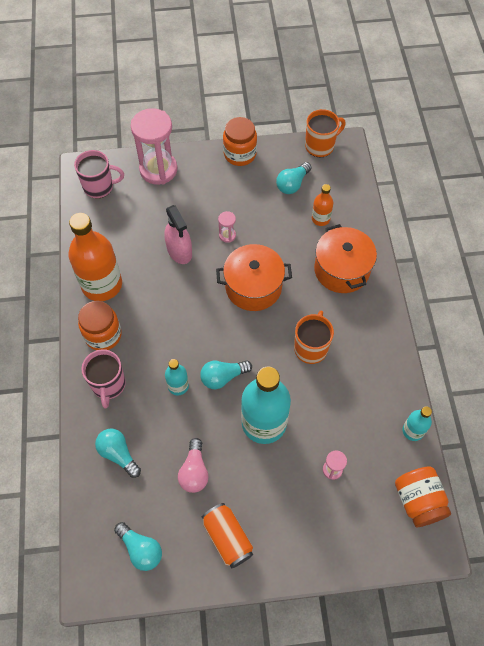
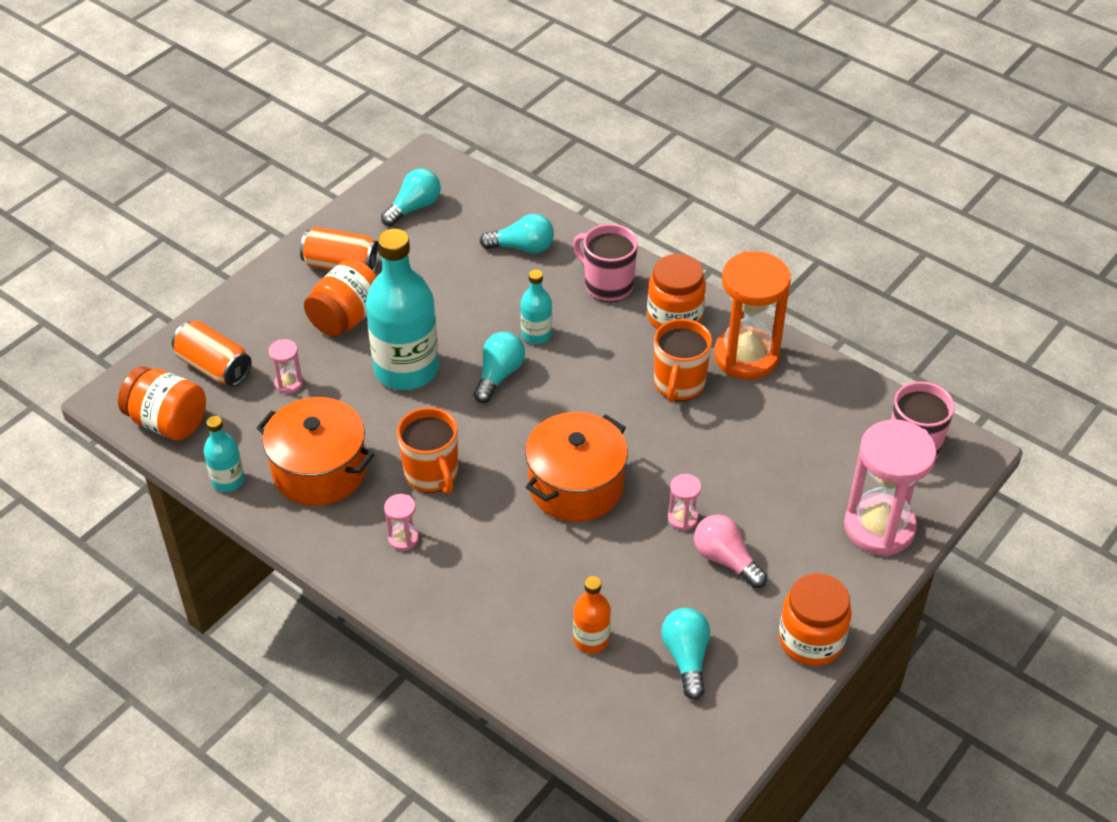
camera: 135 degrees right, 15 degrees down
(102, 285) = (746, 357): orange bottle -> orange hourglass
(141, 549) = (414, 208): turquoise light bulb -> turquoise light bulb turned 135 degrees clockwise
(179, 251) = (714, 455): pink spray bottle -> none
(194, 471) = (432, 286): pink light bulb -> pink light bulb (726, 560)
(261, 491) = (346, 317): none -> orange jar
(320, 146) = (719, 756): orange mug -> orange mug (679, 385)
(341, 270) = (489, 593): orange pot -> orange pot (319, 470)
(355, 325) = (403, 539): none -> pink hourglass
(364, 520) = (214, 367): none -> orange can

